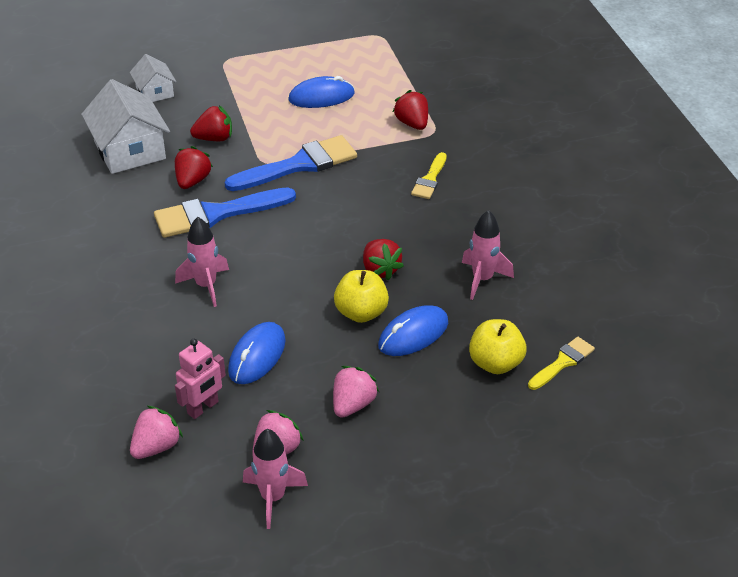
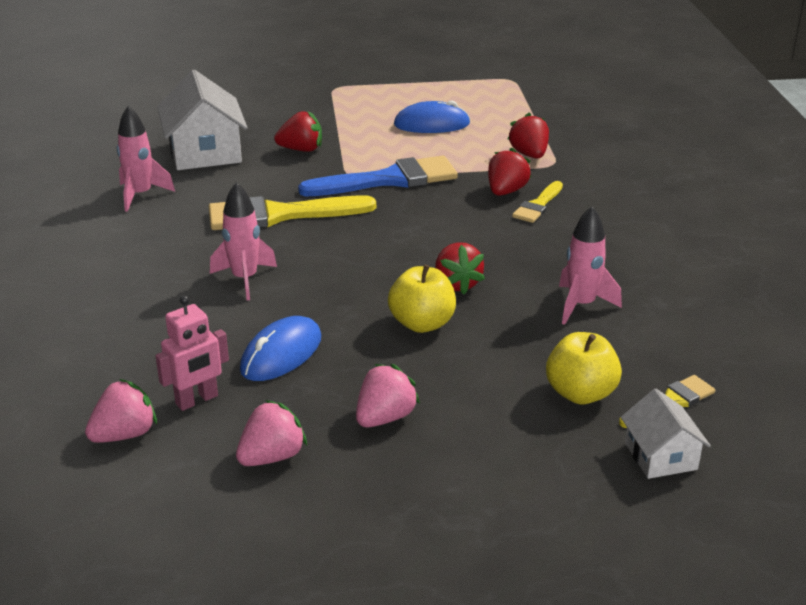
camera: 10 degrees right, 10 degrees down
(155, 92) = (251, 107): white house -> white house (660, 456)
(192, 181) = (264, 184): red strawberry -> red strawberry (506, 191)
(216, 214) = (280, 215): blue brush -> yellow brush
(273, 497) = (250, 509): pink rocket -> pink rocket (140, 195)
(413, 334) = (481, 352): blue mouse -> none

